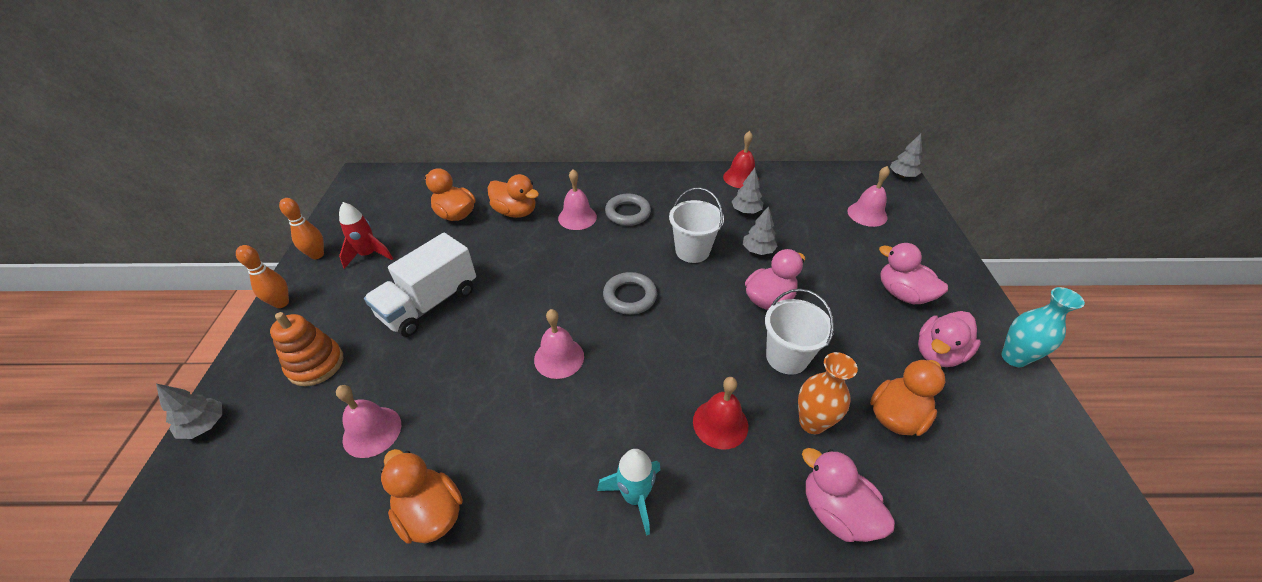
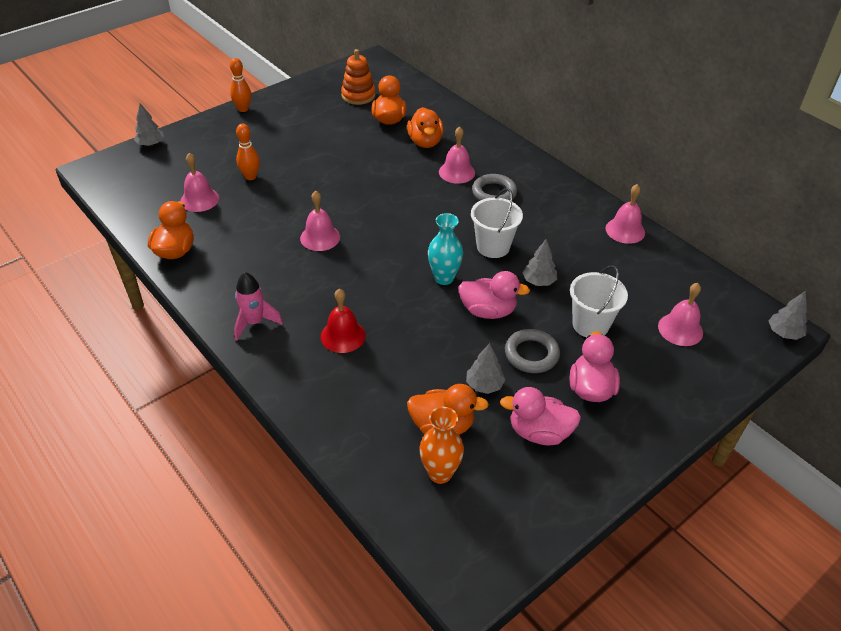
camera: 50 degrees right, 0 degrees up
(316, 364) = (218, 151): orange stacking toy -> orange stacking toy (358, 95)
(317, 255) = (290, 94): orange bowling pin -> orange bowling pin (250, 176)
(369, 255) = (312, 111): red rocket -> none
(430, 303) = (303, 160): white truck -> none
(630, 296) = (407, 239): grey ring -> grey ring (531, 354)
(634, 496) = (254, 322): turquoise rocket -> pink rocket
(741, 178) = (625, 230): red bell -> pink bell
(746, 211) = (581, 253): grey tree -> grey tree (484, 385)
(786, 357) = (437, 344): white bucket -> white bucket (590, 325)
(812, 422) = (389, 381): orange vase -> orange vase (440, 473)
(836, 511) = (327, 419): pink duck -> none
(1014, 358) = (590, 485): turquoise vase -> turquoise vase (444, 278)

